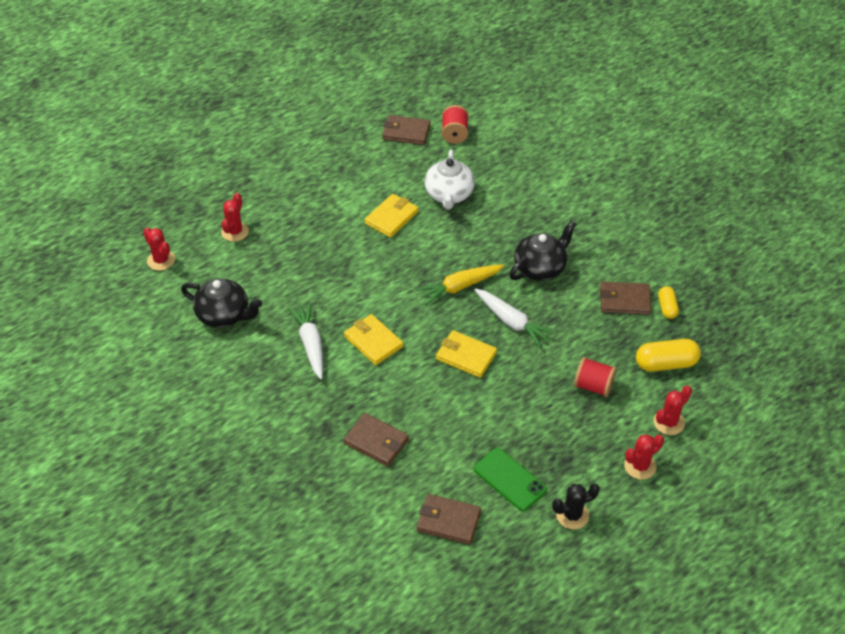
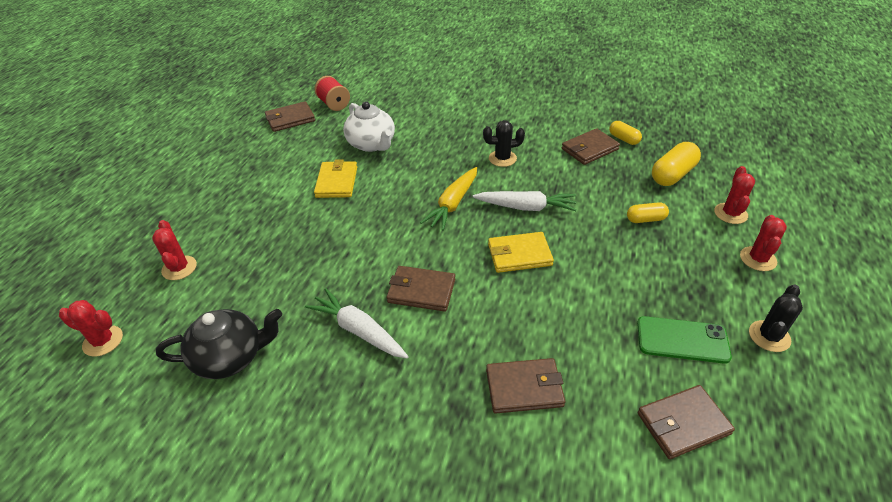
camera: 35 degrees left, 5 degrees down
(373, 341) = (421, 291): yellow wallet -> brown wallet
(540, 268) = (502, 158): black teapot -> black cactus
(593, 386) = (645, 219): red spool -> yellow capsule

